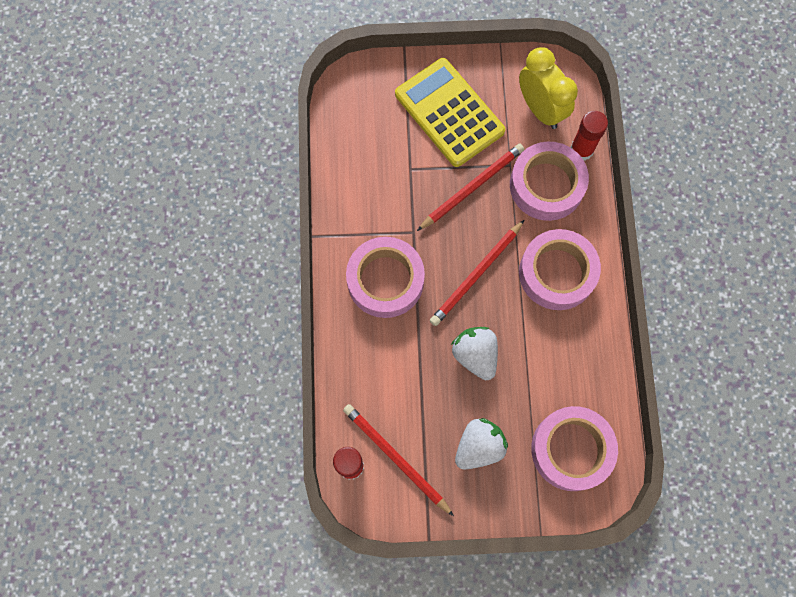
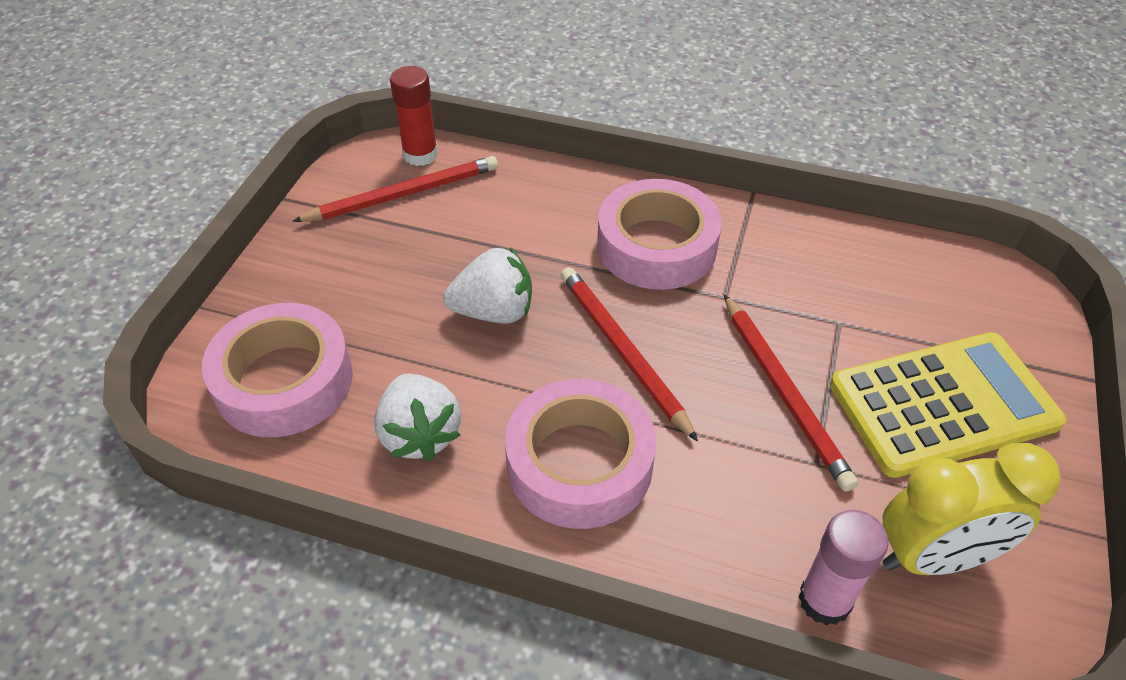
camera: 110 degrees right, 25 degrees down
(479, 447) = (362, 277): white strawberry -> white strawberry (420, 434)
(546, 185) = (759, 508): pink tape -> none
(581, 150) = (824, 600): red glue stick -> pink glue stick

